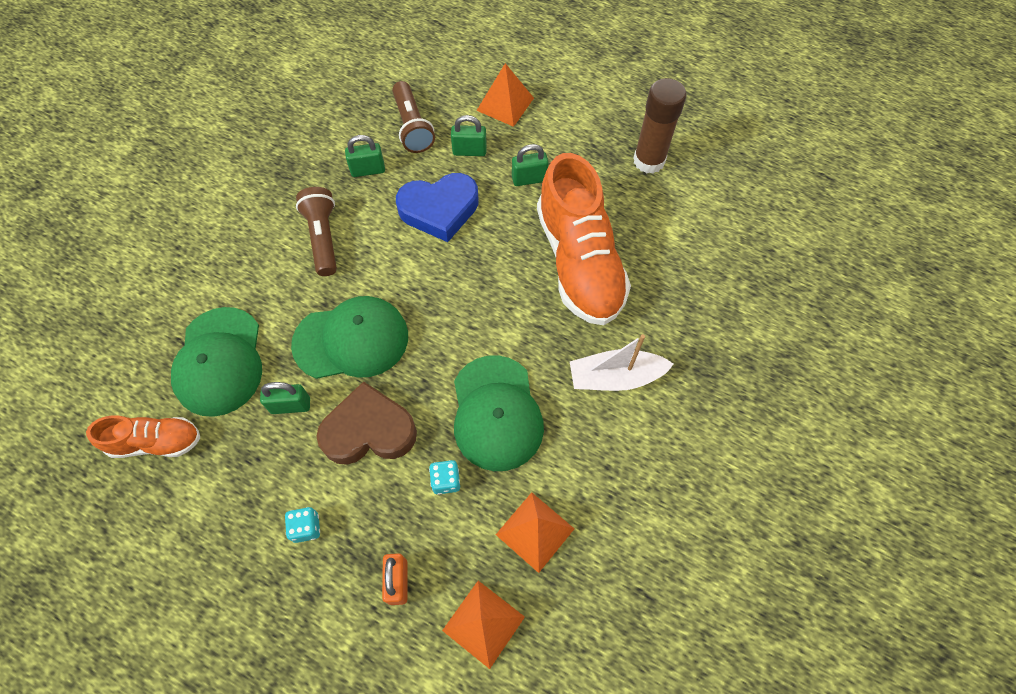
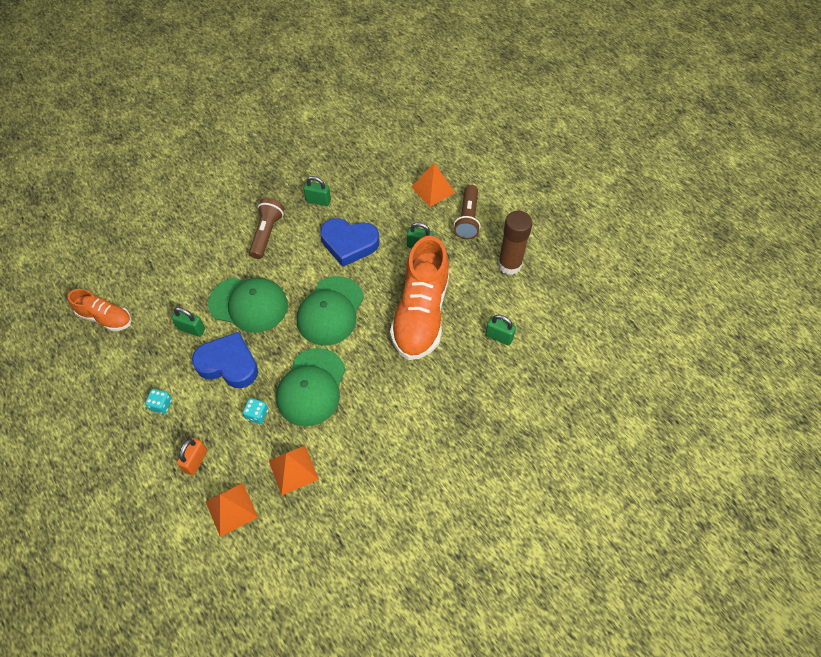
camera: 25 degrees right, 5 degrees down
(219, 361) = (165, 285): green cap -> green cap (330, 311)
(369, 430) = (228, 364): brown heart -> blue heart
(412, 127) = (362, 182): brown flashlight -> brown flashlight (467, 219)
(469, 151) = (391, 212): green padlock -> green padlock (499, 337)
(615, 377) = (400, 398): white boat -> none

